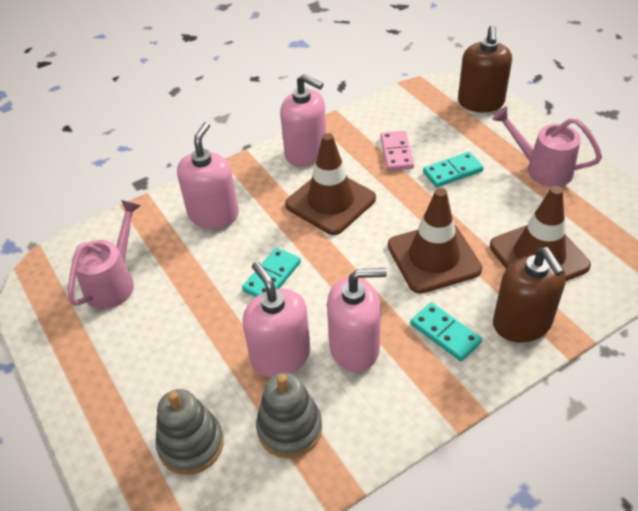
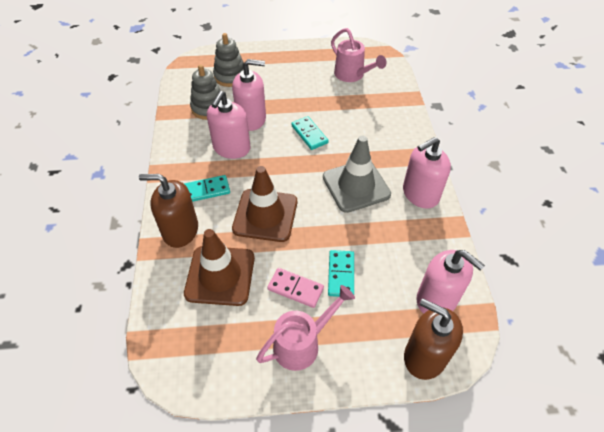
camera: 115 degrees right, 5 degrees up
(213, 214) = (382, 126): pink soap dispenser -> pink soap dispenser (437, 299)
(330, 202) = (356, 186): brown traffic cone -> grey traffic cone
(396, 153) = (387, 249): pink domino -> pink domino (295, 288)

